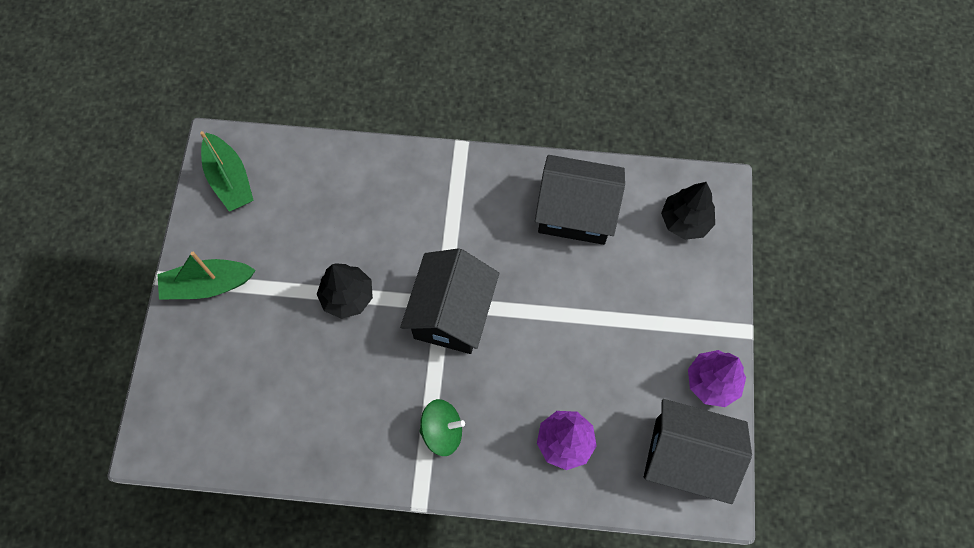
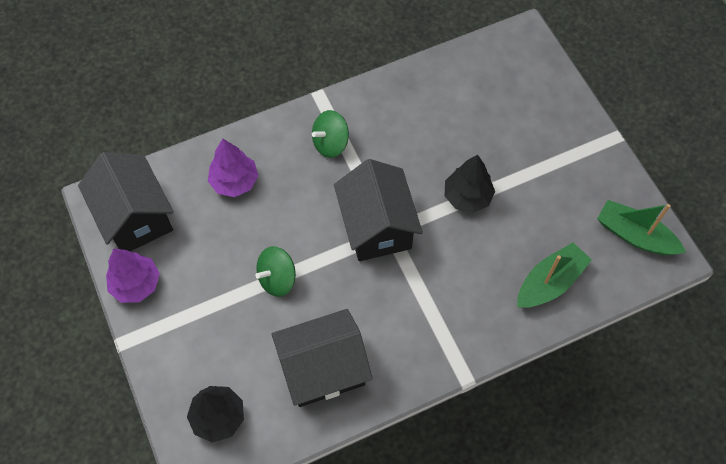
camera: 150 degrees right, 5 degrees down
(208, 285) = (578, 149): green boat -> green boat (549, 282)
(574, 314) = (277, 278): none -> green spinning top
(685, 457) = (135, 217): black house -> black house turned 75 degrees clockwise

